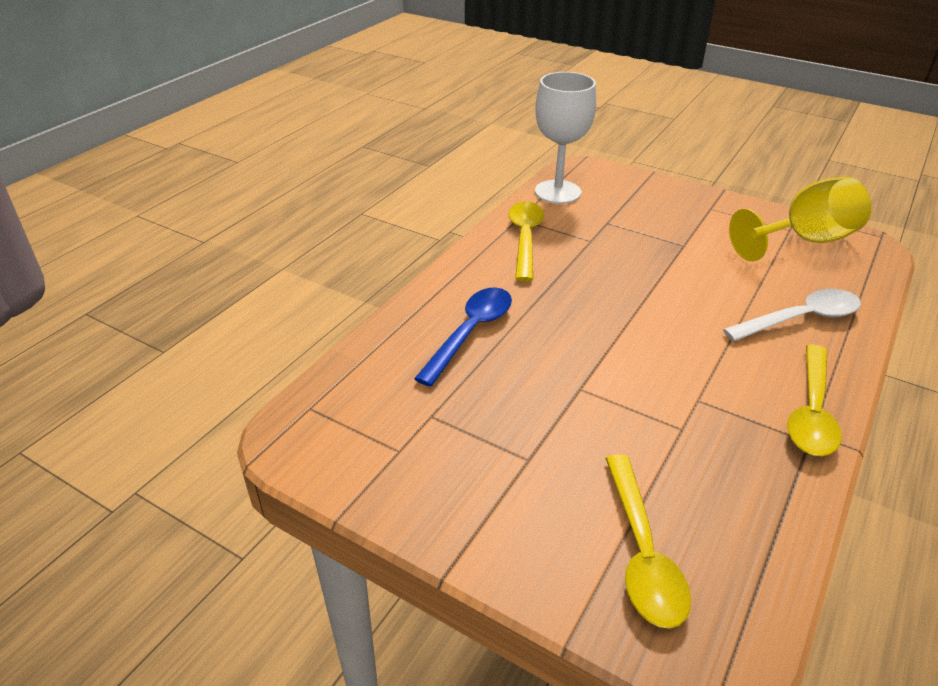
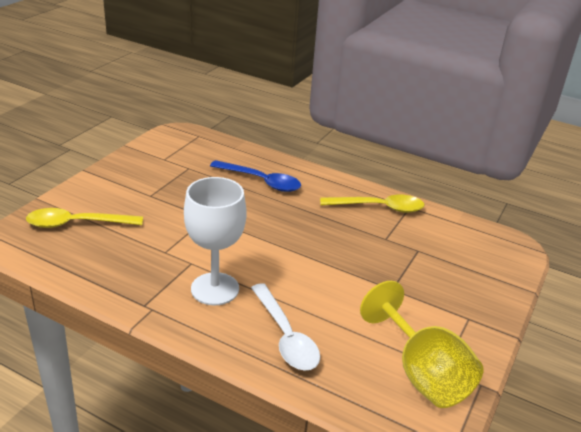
camera: 85 degrees right, 5 degrees down
(557, 192) = (461, 228): white goblet -> white goblet (215, 289)
(811, 411) = (172, 313): yellow spoon -> none

